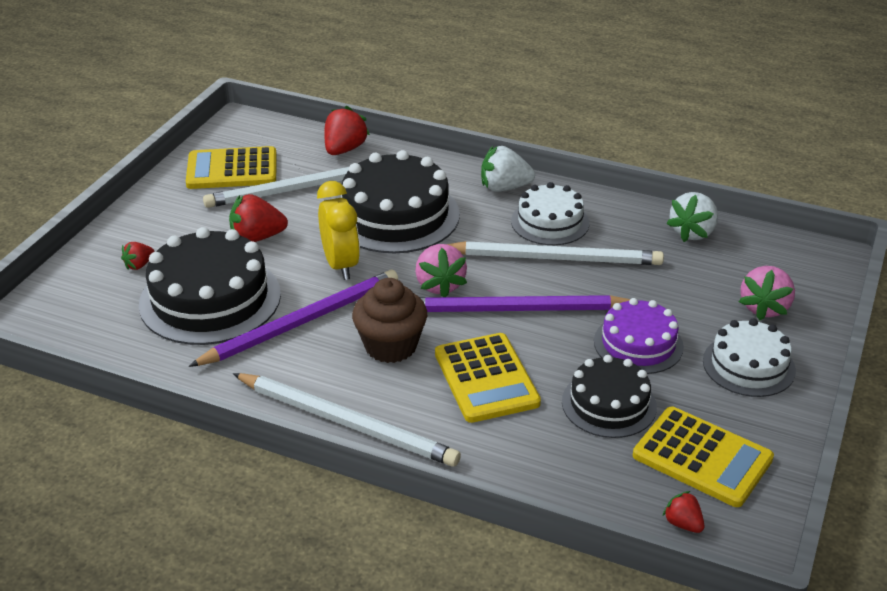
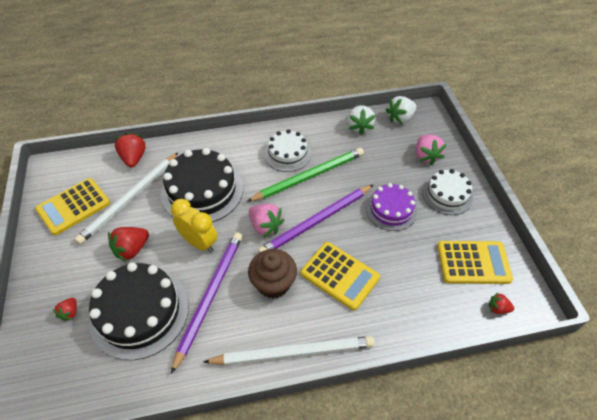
camera: 35 degrees left, 15 degrees up
(504, 188) = (246, 142): white strawberry -> white strawberry (400, 118)
(555, 258) = (309, 176): white pencil -> green pencil
(609, 404) = (408, 256): black cake -> none

